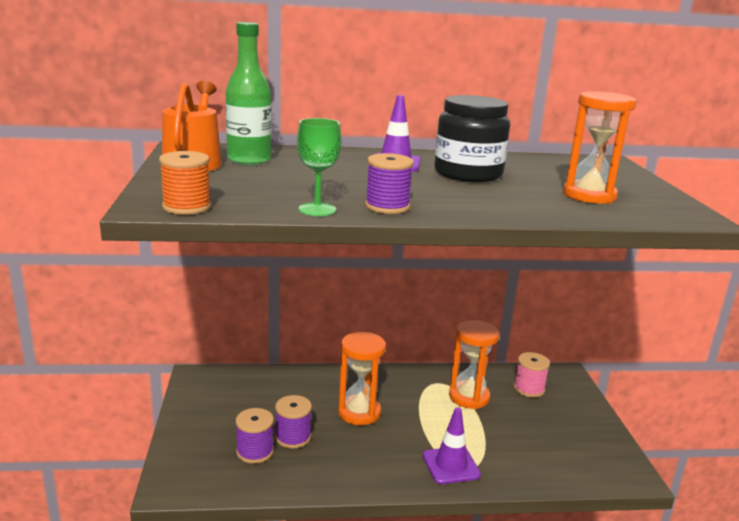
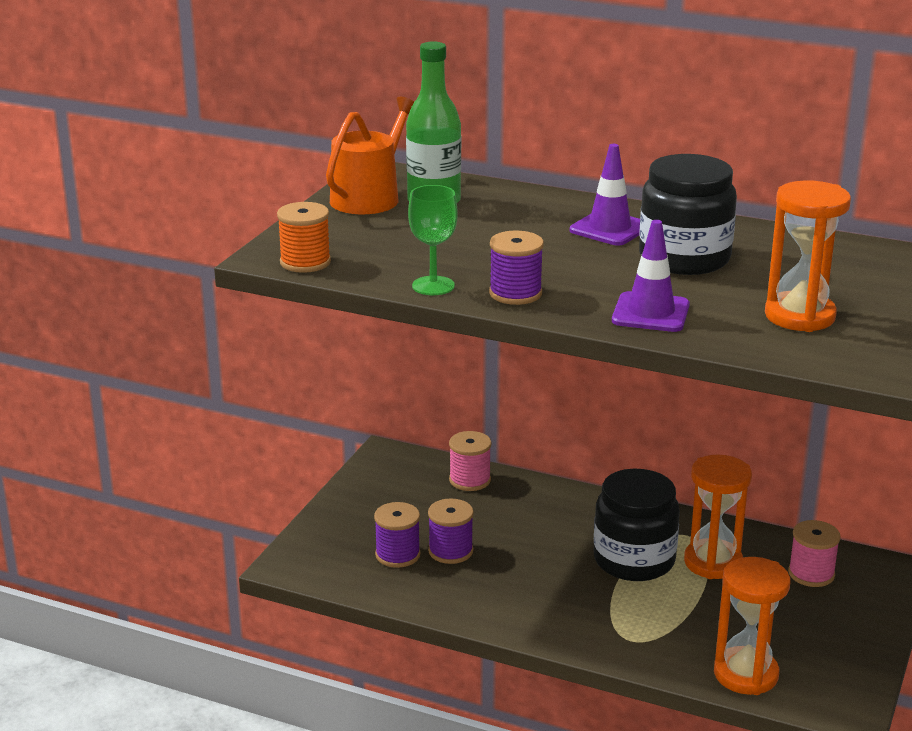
camera: 30 degrees right, 5 degrees up
(269, 380) = (470, 480): none -> pink spool
(359, 412) = (551, 544): orange hourglass -> orange hourglass (745, 674)
(421, 409) = (634, 560): none -> black jar
(451, 465) = (614, 631): purple traffic cone -> purple traffic cone (650, 313)

